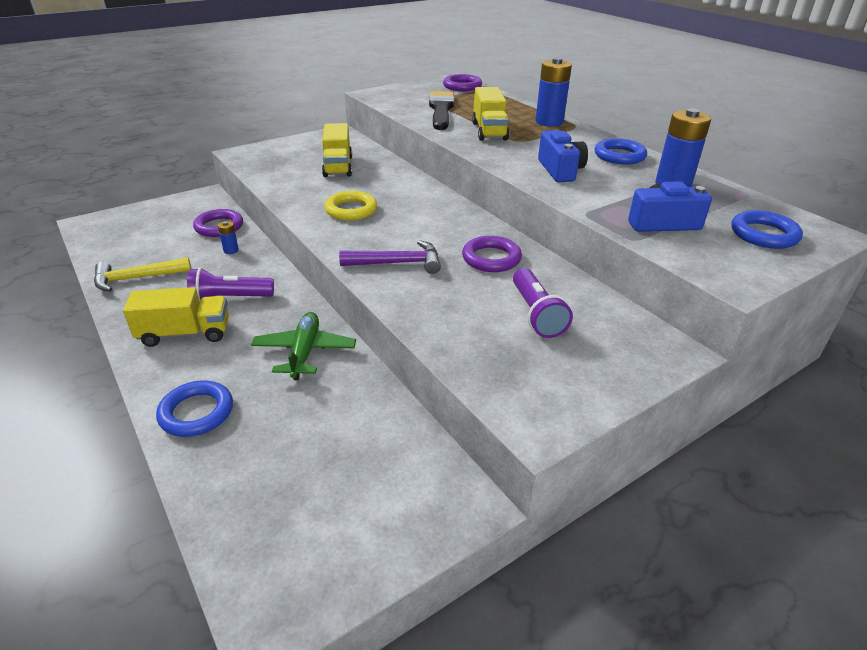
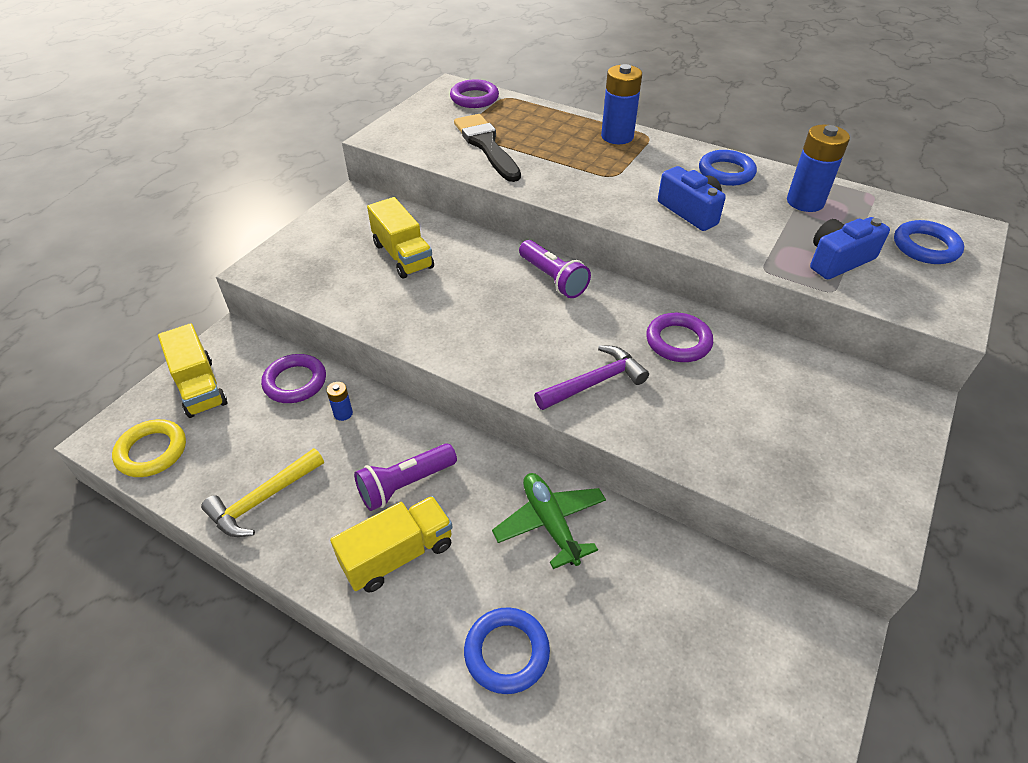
camera: 25 degrees left, 10 degrees up
(351, 210) = (478, 321): yellow ring -> yellow ring (152, 451)
(489, 131) = (569, 169): yellow truck -> yellow truck (200, 387)
(536, 314) = (775, 400): purple flashlight -> purple flashlight (553, 279)

